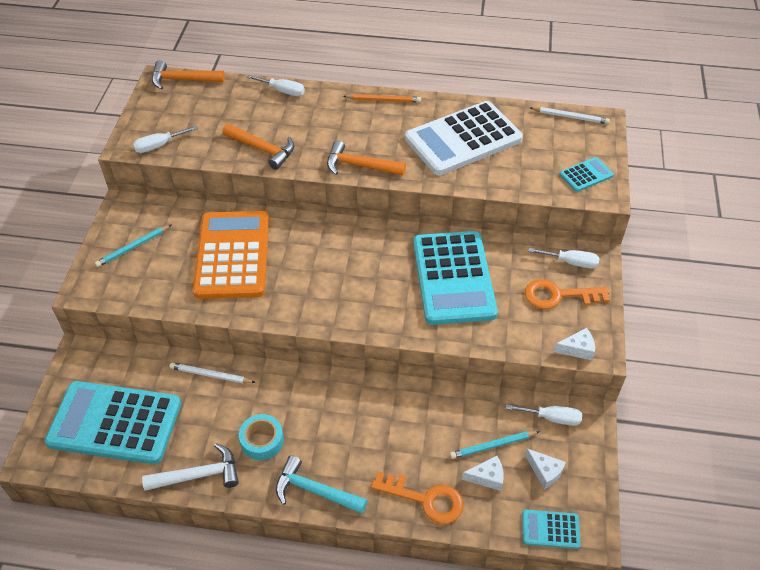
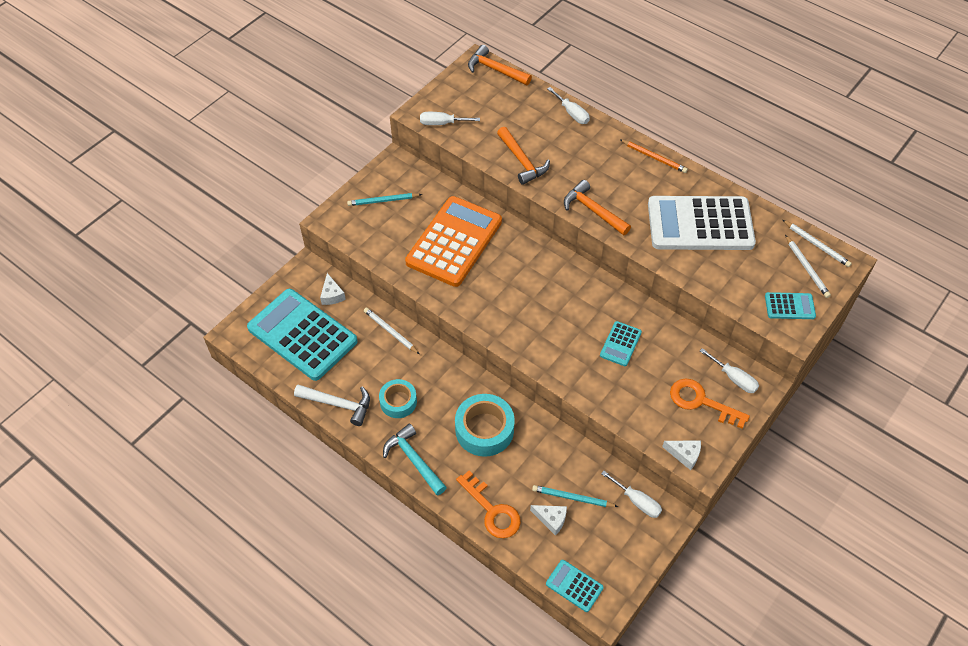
camera: 30 degrees right, 5 degrees up
(367, 424) = (484, 429): none -> turquoise tape
(453, 278) = (620, 344): turquoise calculator -> turquoise calculator, size x0.44
(545, 472) = (601, 540): white cheese -> white cheese (332, 295)
(576, 138) = (806, 268): none -> white pencil

